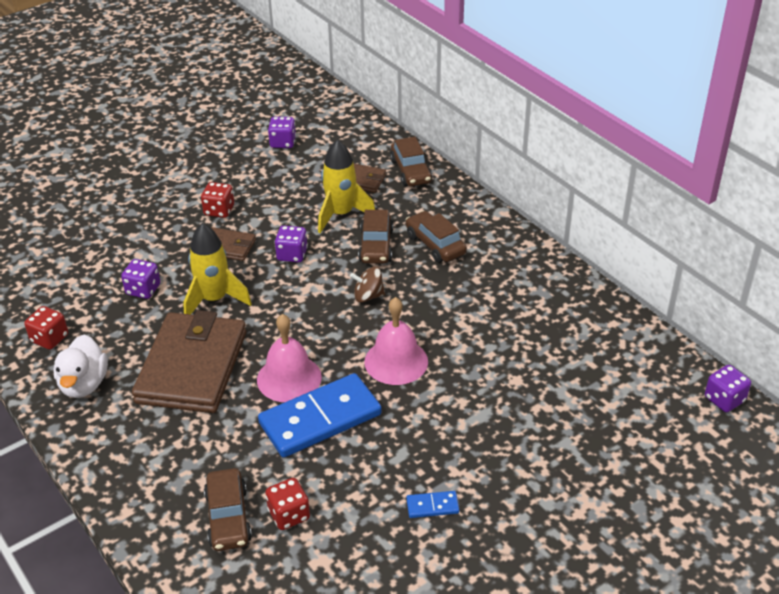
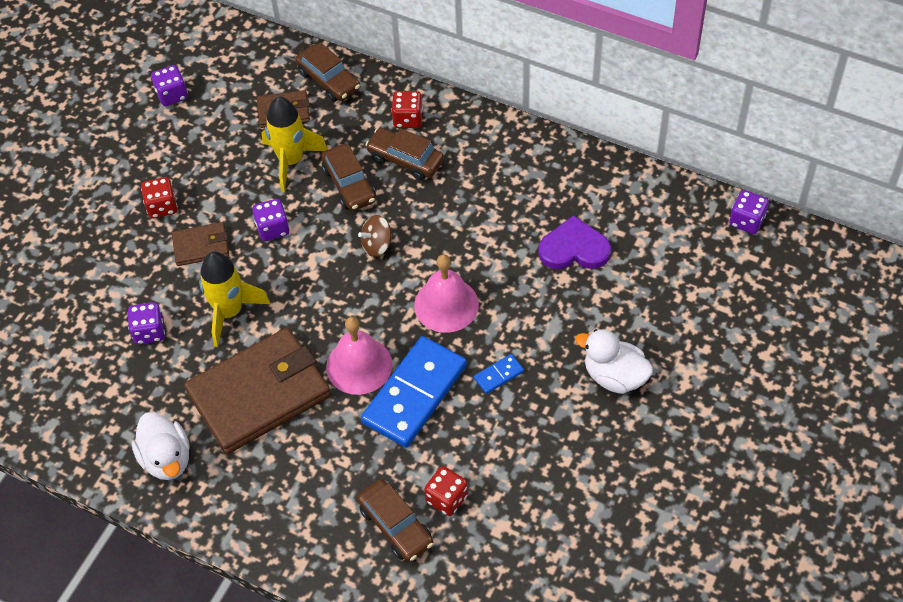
camera: 25 degrees left, 15 degrees up
(49, 339) = (94, 426): red dice -> red dice (408, 119)
(192, 367) = (259, 394): brown wallet -> brown wallet turned 75 degrees clockwise
(432, 506) = (563, 433): blue domino -> blue domino (499, 375)
(513, 478) = (614, 376): none -> white duck
(540, 361) = (574, 248): none -> purple heart

